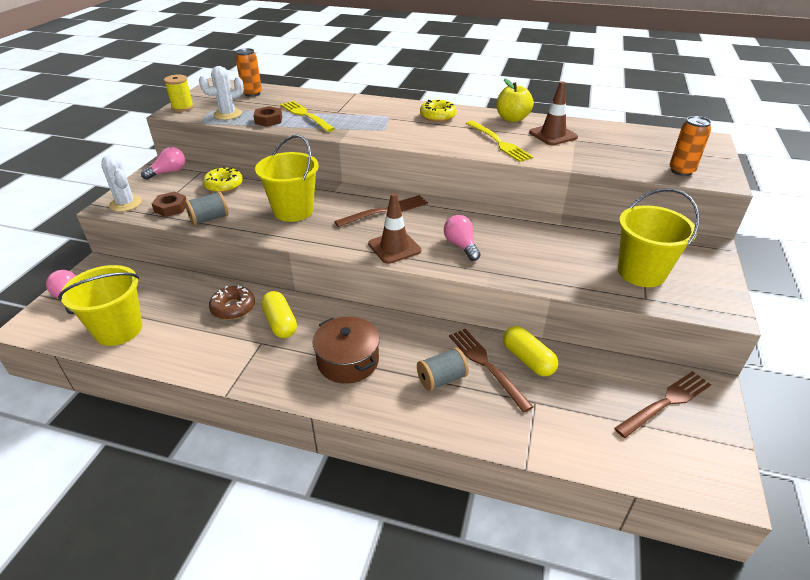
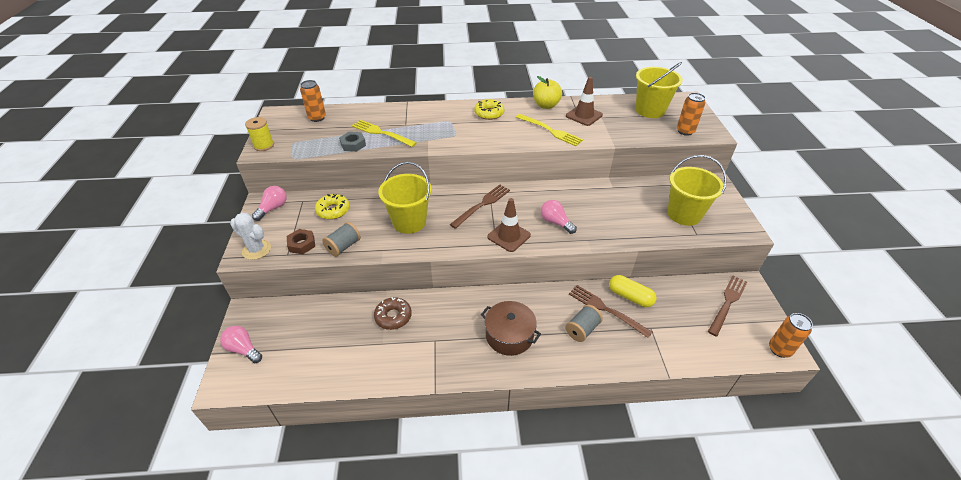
camera: 20 degrees left, 5 degrees up
(118, 329) = (309, 364): yellow bucket -> yellow bucket (650, 110)
(228, 114) = (312, 145): white cactus -> none
(268, 120) = (353, 144): brown nut -> grey nut
(280, 323) = (439, 319): yellow capsule -> none
(716, 483) = (779, 349): none -> orange can

